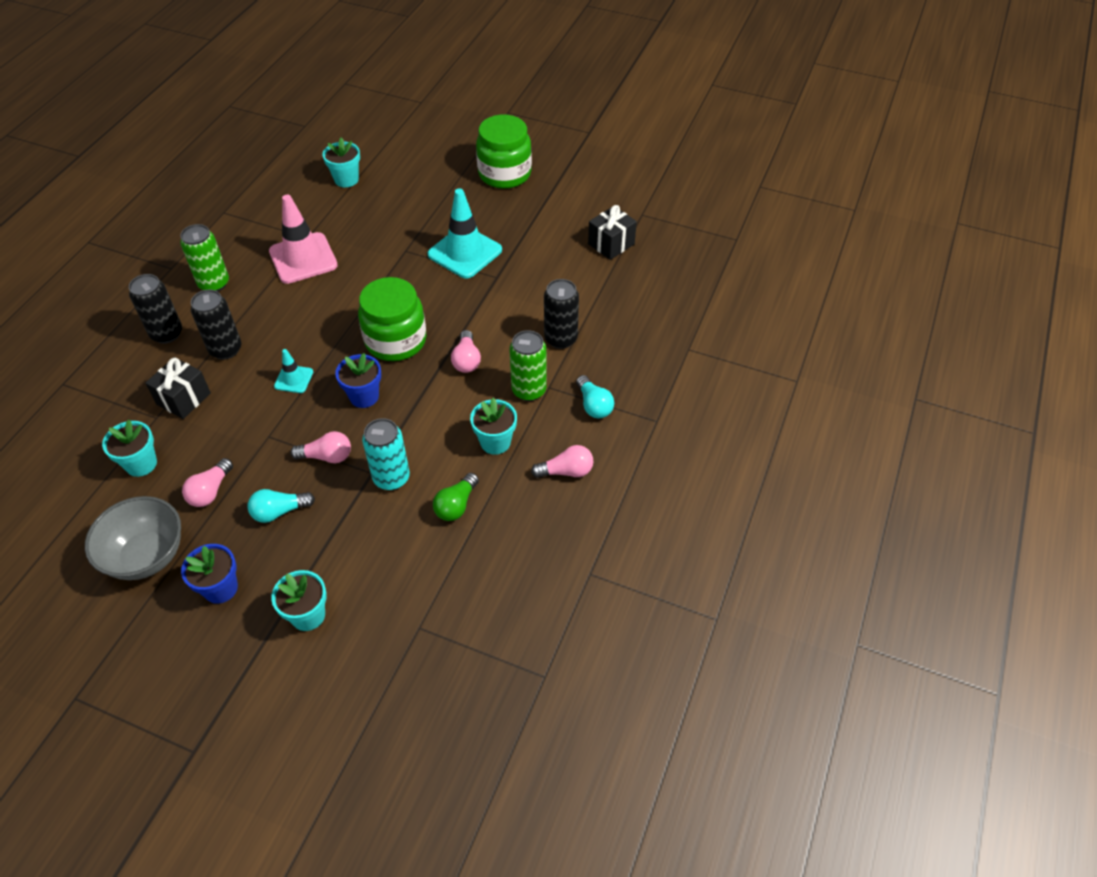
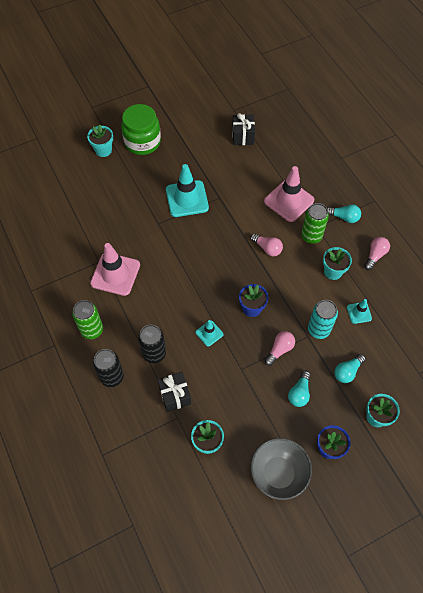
camera: 50 degrees left, 10 degrees up
(210, 491) = (257, 418): pink light bulb -> none
(346, 179) = (68, 214): turquoise flower pot -> turquoise flower pot (103, 150)
(353, 544) = (347, 371): none -> turquoise light bulb
(396, 341) = (224, 270): green jar -> none
(456, 505) = (359, 313): green light bulb -> turquoise traffic cone
(560, 339) = (289, 201): black can -> pink traffic cone

